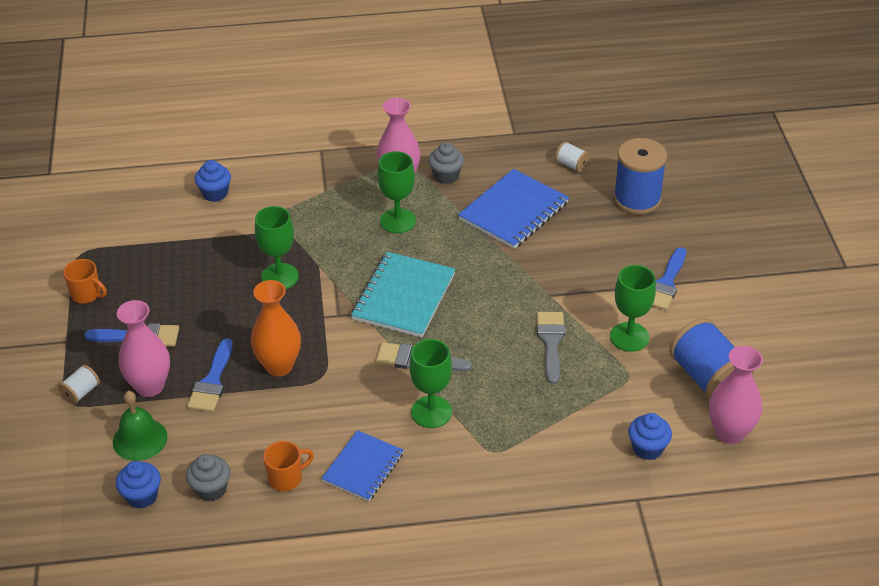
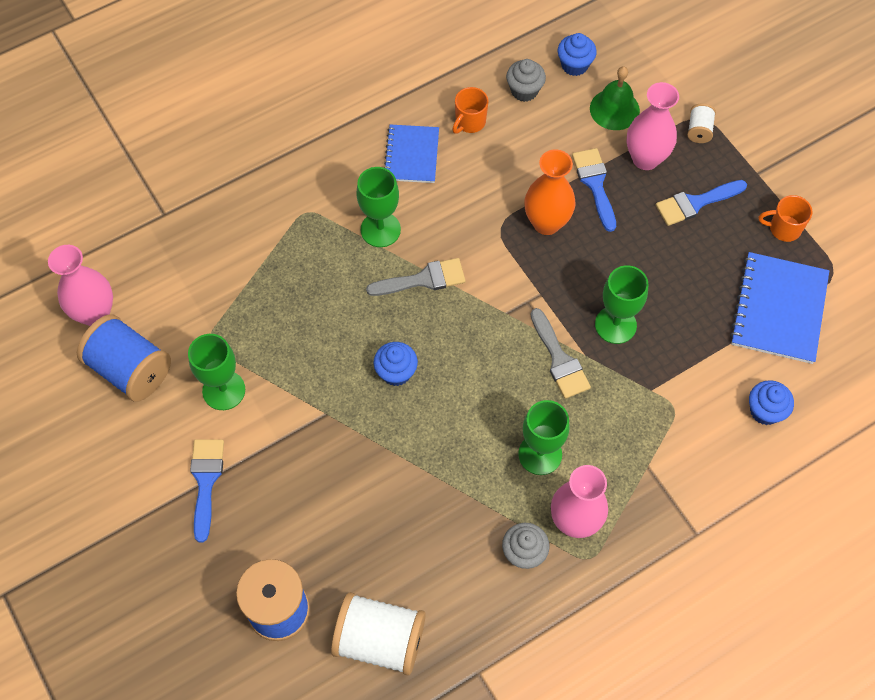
camera: 155 degrees right, 20 degrees up
(404, 297) = (475, 350): turquoise notebook -> none
(513, 211) = (417, 525): blue notebook -> blue notebook (778, 309)
(551, 342) = (301, 352): grey brush -> grey brush (559, 359)
(571, 165) = (380, 640): white spool -> white spool, size x2.11
(647, 448) = (168, 267): blue cupcake -> blue cupcake (396, 372)

